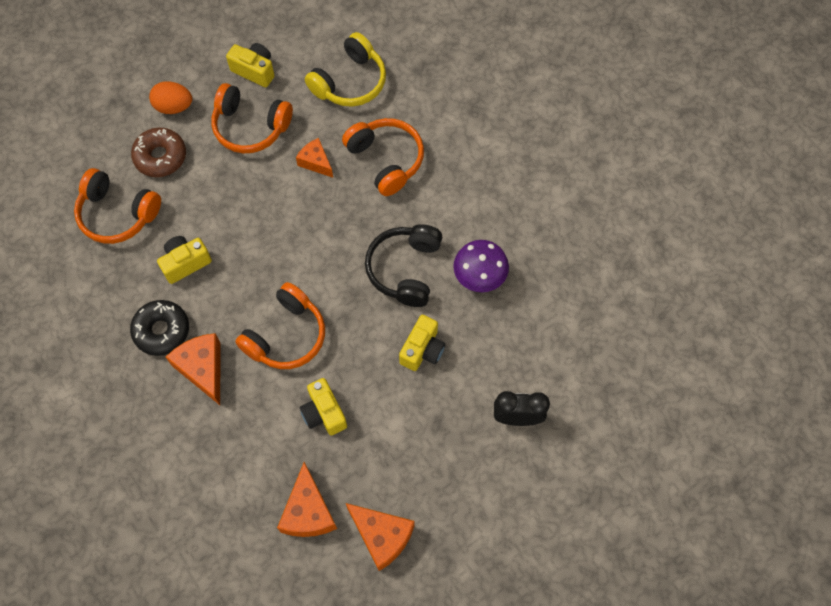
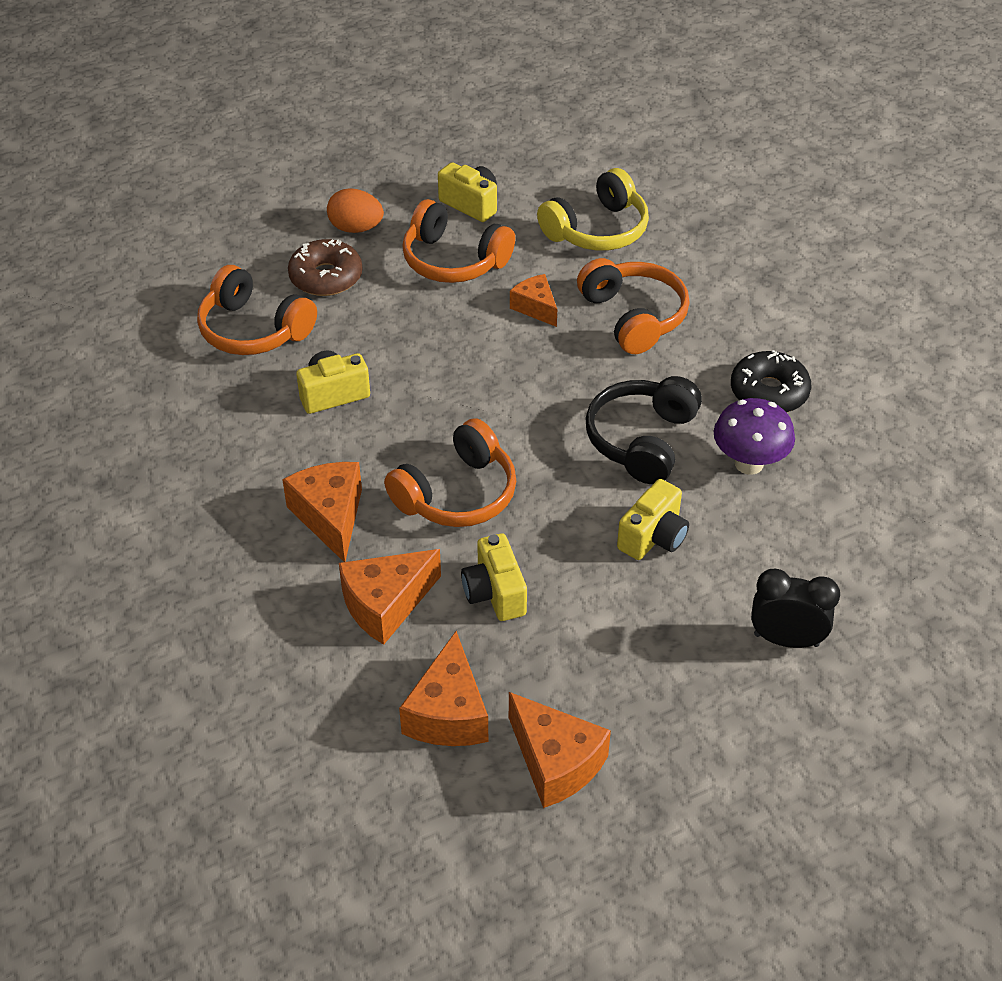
camera: 10 degrees right, 20 degrees down
(161, 330) = (282, 465): black donut -> black donut (769, 392)
(253, 434) = (386, 604): none -> orange cheese

